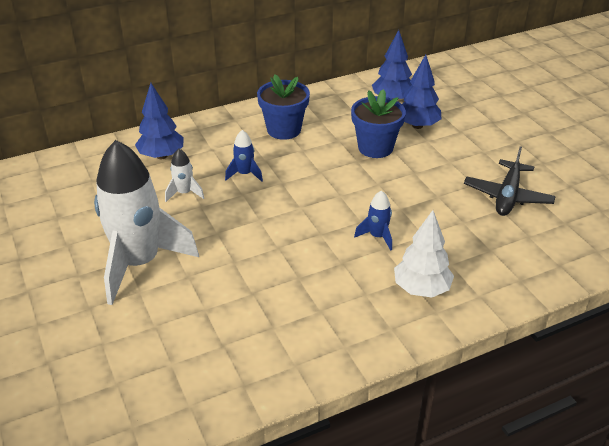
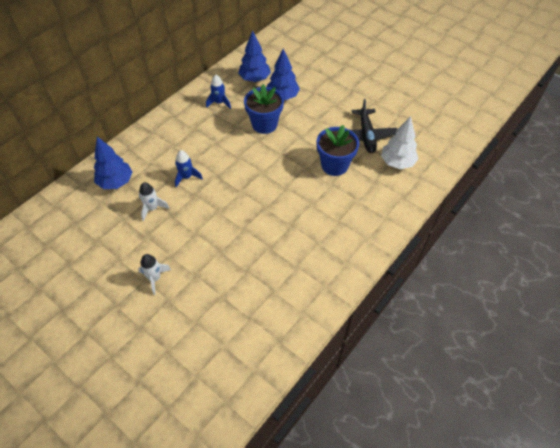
camera: 25 degrees left, 15 degrees up
(139, 263) = (155, 278): white rocket -> white rocket, size x0.41
(284, 130) = (193, 129): blue flower pot -> blue flower pot (334, 165)
(377, 236) = (302, 196): blue rocket -> blue rocket (219, 103)
(421, 289) = (349, 226): white tree -> white tree (397, 162)

